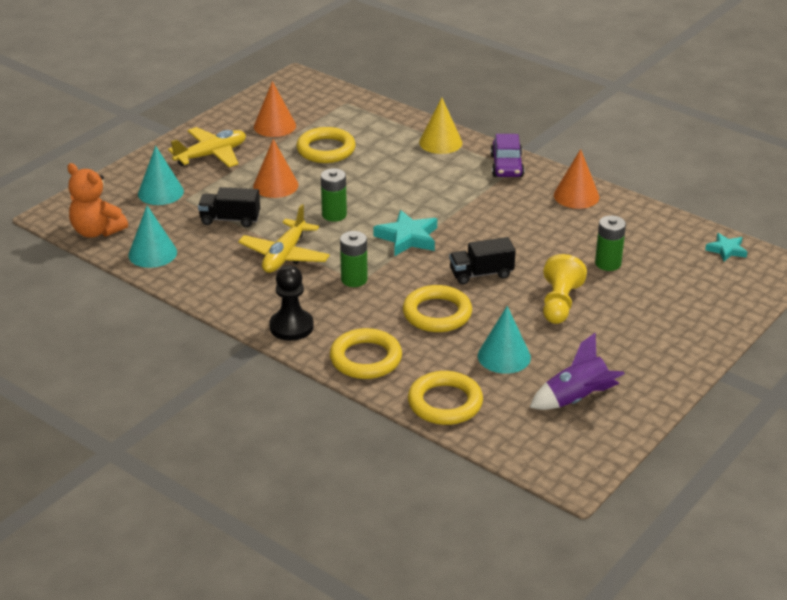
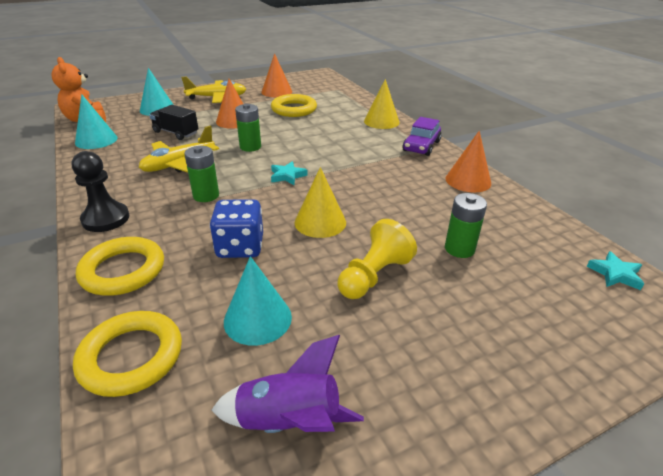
camera: 25 degrees right, 0 degrees up
(408, 238) = (287, 176): turquoise star -> turquoise star, size x0.61
(437, 314) = (240, 247): yellow ring -> blue dice
(481, 274) = (320, 222): black truck -> yellow cone

